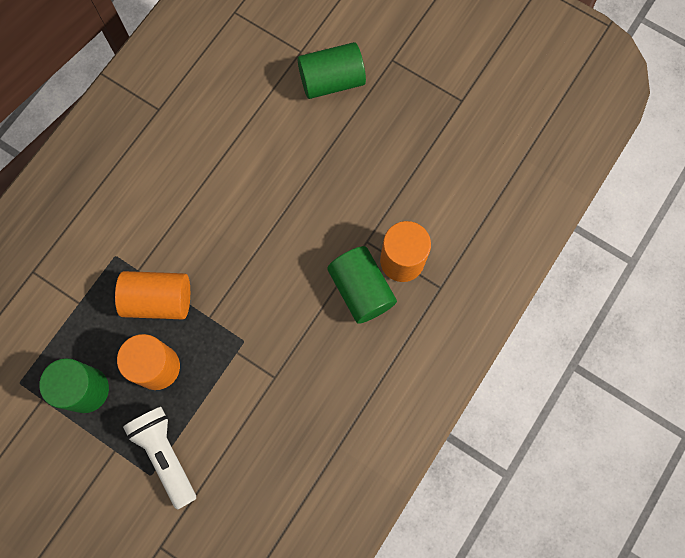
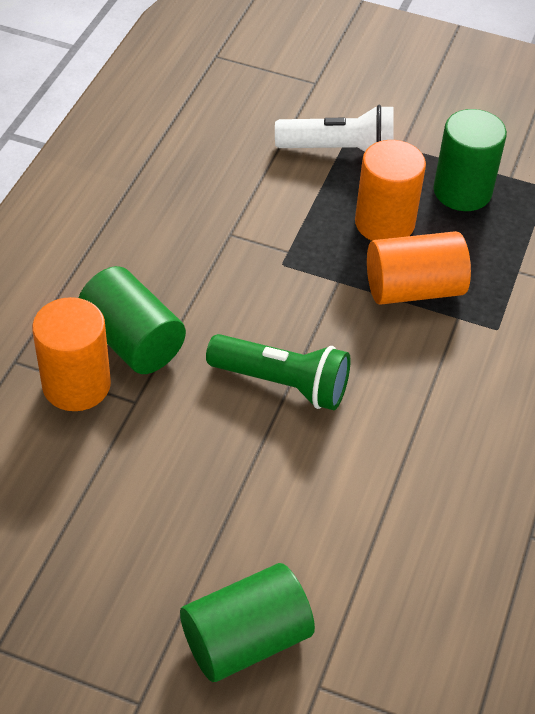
camera: 165 degrees right, 25 degrees down
(165, 454) = (340, 150): white flashlight -> white flashlight turned 45 degrees counterclockwise
(271, 238) = (282, 383): none -> green flashlight

